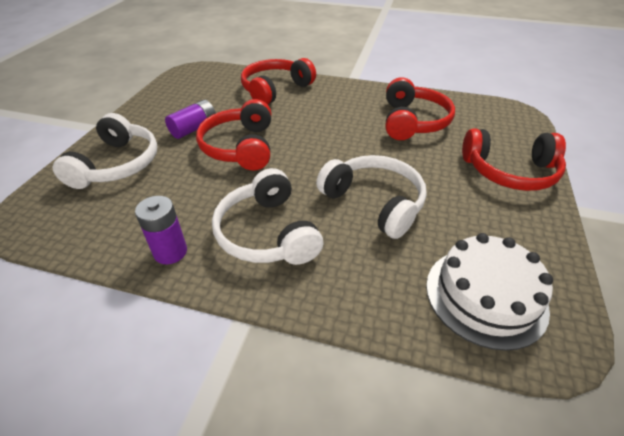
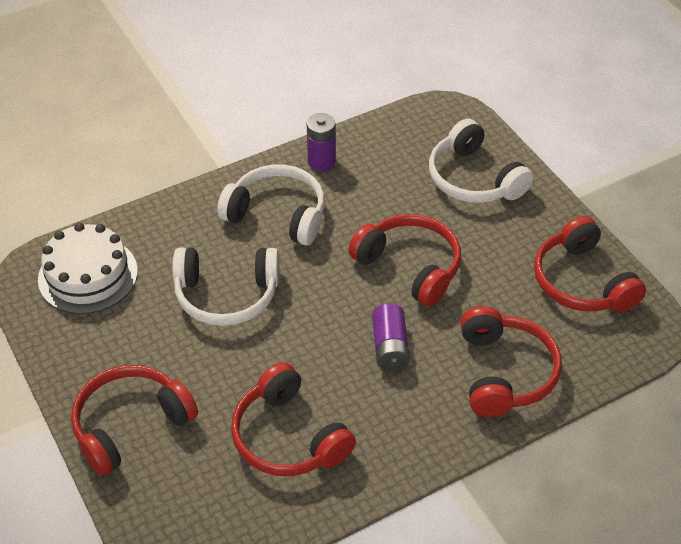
camera: 135 degrees right, 5 degrees up
(180, 95) = (582, 282): none -> red headphones
(194, 129) = (485, 253): purple battery -> purple battery (390, 346)

